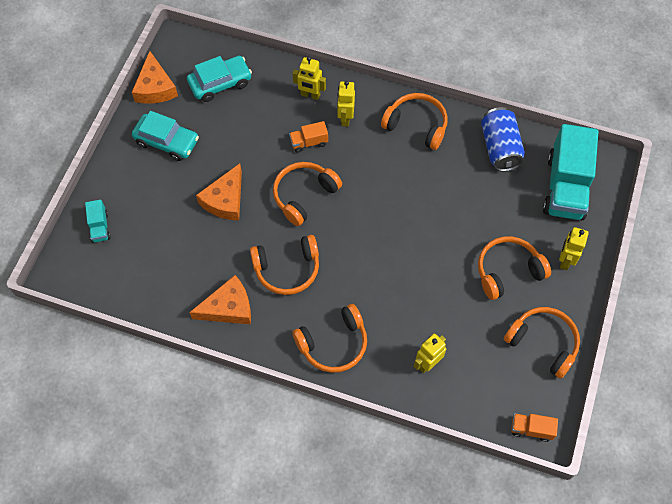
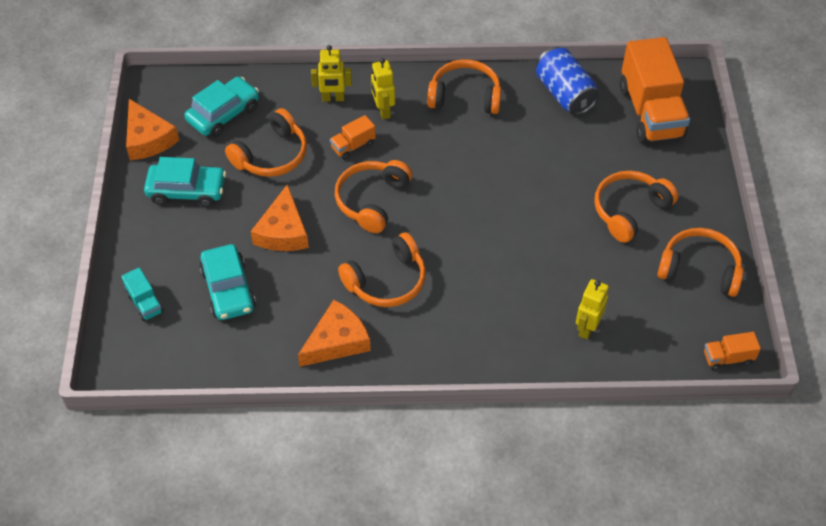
camera: 20 degrees left, 10 degrees down
(165, 236) = (228, 289): none -> turquoise car
(333, 343) = (474, 341): orange headphones -> orange headphones (271, 155)
(565, 187) = (650, 112): turquoise truck -> orange truck
(565, 260) = (684, 182): yellow robot -> none

